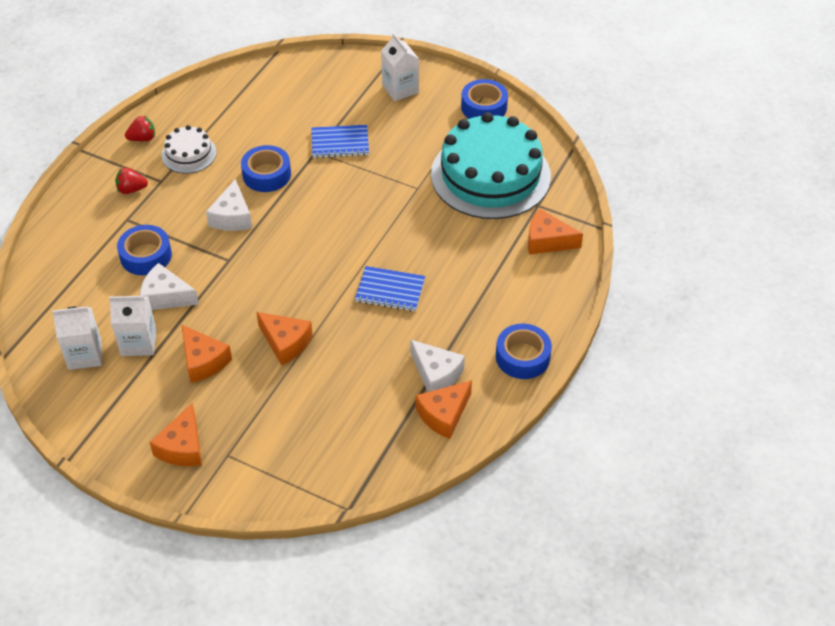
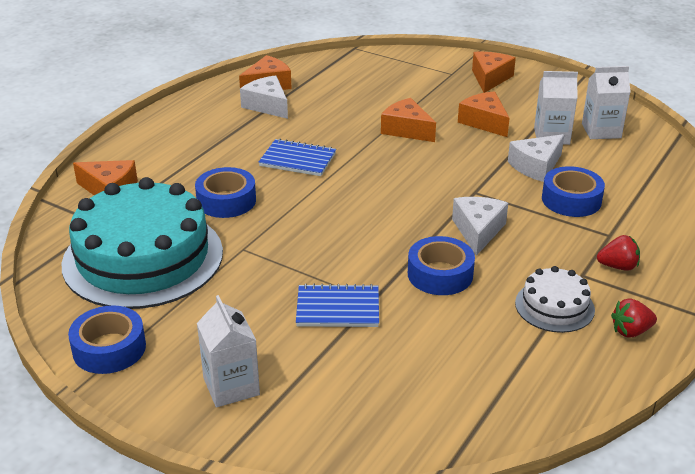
camera: 175 degrees left, 15 degrees down
(166, 296) = (536, 166): white cheese -> white cheese turned 120 degrees clockwise
(522, 357) = (183, 112): blue tape -> blue tape (226, 201)

